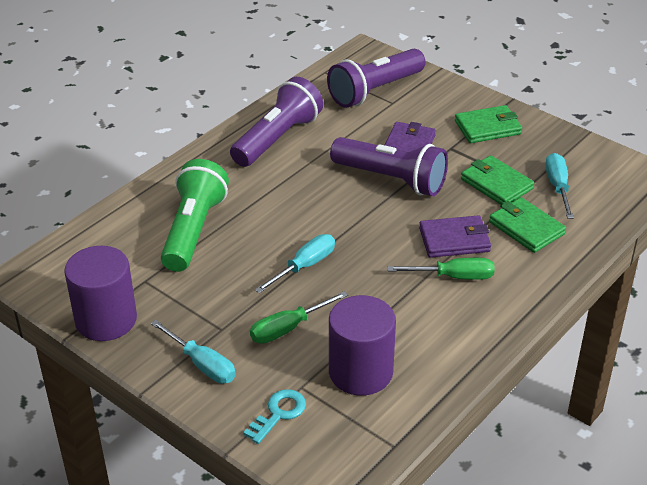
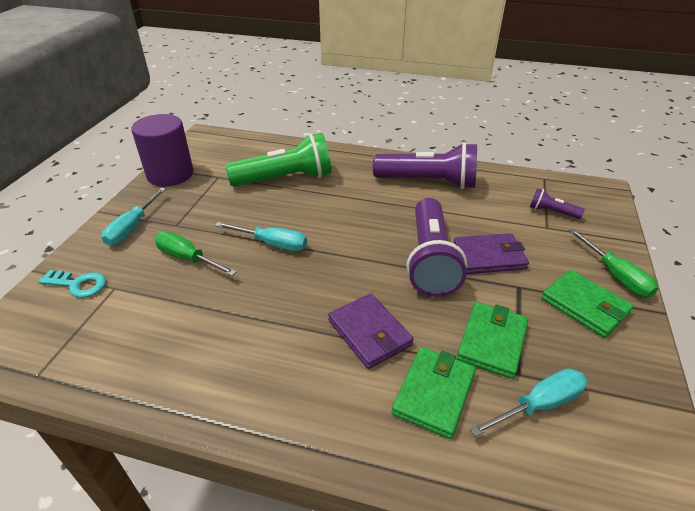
camera: 65 degrees right, 0 degrees up
(360, 372) = (140, 320): purple cylinder -> none
(375, 91) = (552, 212): purple flashlight -> purple flashlight, size x0.45
(454, 277) = (309, 349): green screwdriver -> green screwdriver (615, 275)

